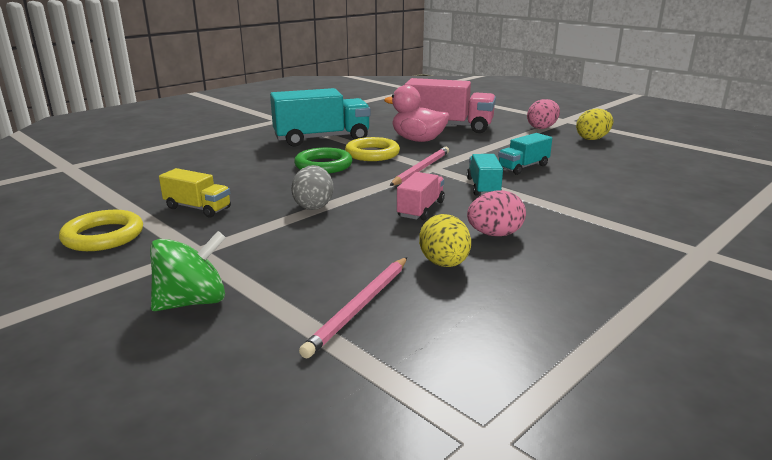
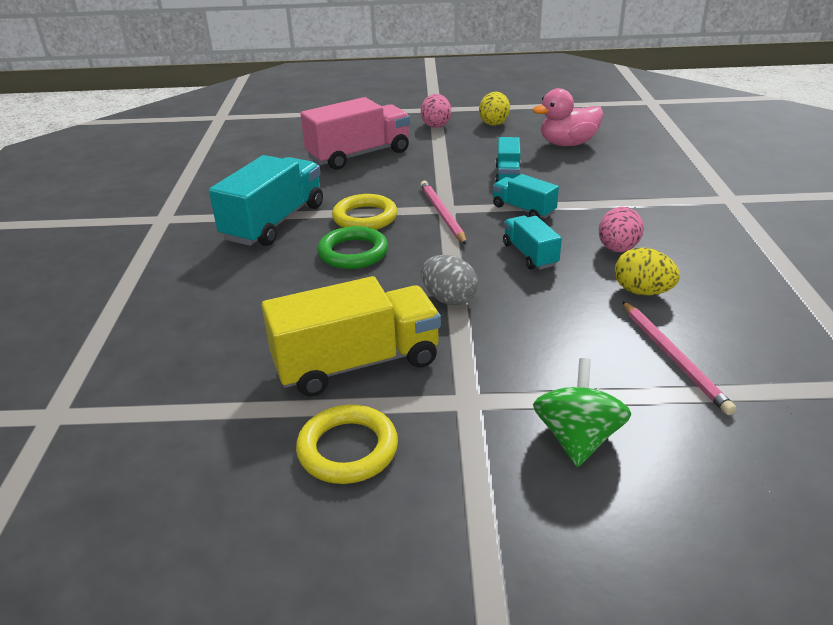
camera: 45 degrees left, 10 degrees up
(198, 208) = (357, 363): yellow truck -> yellow truck, size x1.87
(418, 140) = (368, 183): pink duck -> pink duck (567, 144)
(421, 209) = (530, 255): pink truck -> turquoise truck

